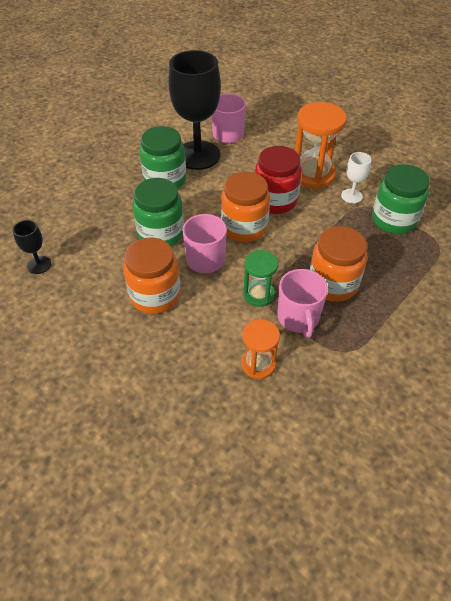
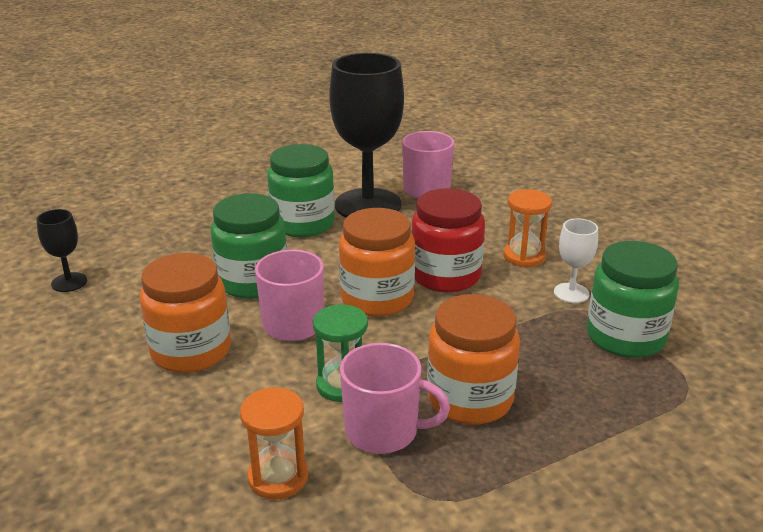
camera: 20 degrees right, 20 degrees down
(298, 318) = (384, 431): pink mug -> pink mug turned 90 degrees counterclockwise
(313, 175) = (524, 256): orange hourglass -> orange hourglass, size x0.59

